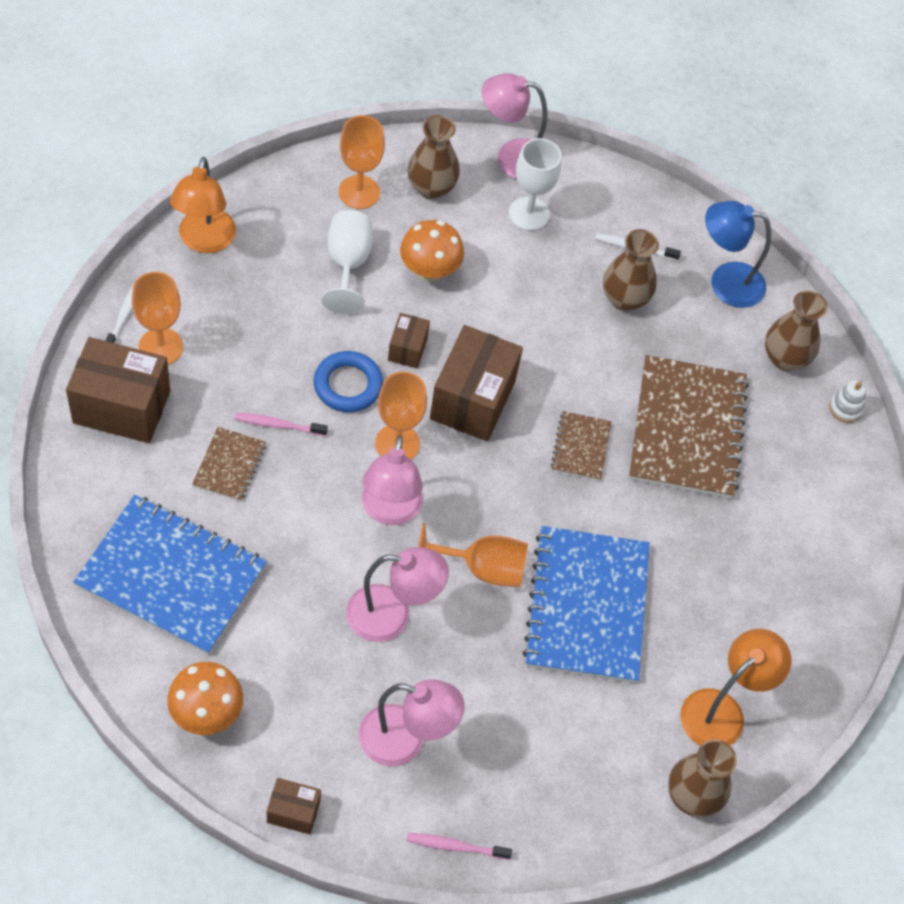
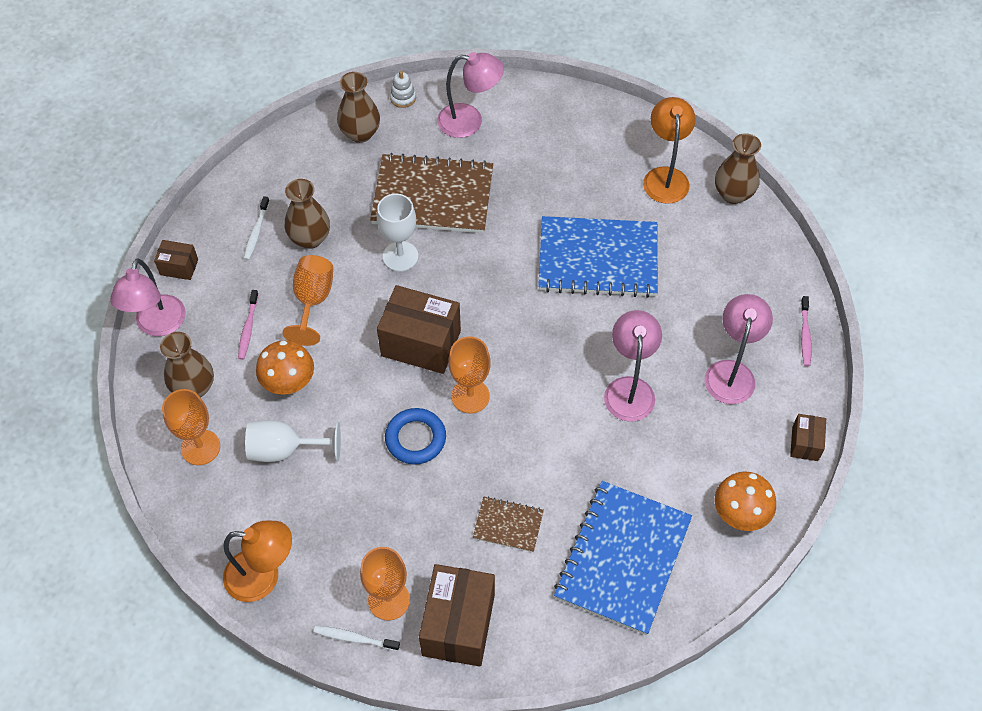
camera: 85 degrees left, 0 degrees up
(278, 425) = (462, 490): pink toothbrush -> pink toothbrush (248, 328)
(390, 511) = (535, 397): pink lamp -> pink lamp (469, 121)
(407, 349) = (373, 395): brown box -> brown box (179, 267)
(482, 568) = (577, 329): orange goblet -> orange goblet (313, 301)
(529, 214) = (222, 310): white goblet -> white goblet (400, 256)
(580, 447) = (458, 266): brown notebook -> none
(722, 710) = (665, 177): orange lamp -> orange lamp turned 45 degrees clockwise
(725, 282) = (289, 170): blue lamp -> none

